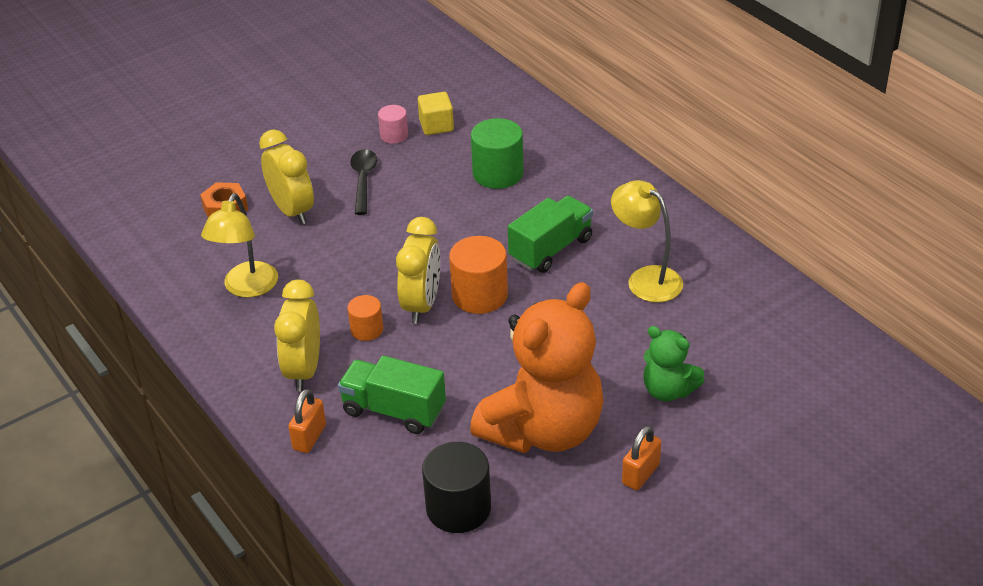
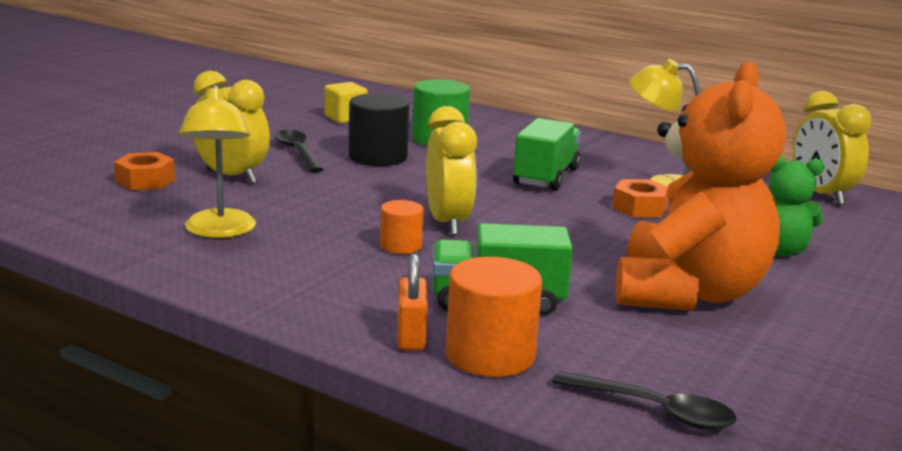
camera: 25 degrees left, 20 degrees down
(304, 370) = (351, 284): yellow clock -> yellow clock (821, 195)
(394, 135) = (305, 126): pink cylinder -> none
(417, 545) = (654, 410): none -> black spoon
(458, 508) = (667, 369): black cylinder -> black cylinder (378, 157)
(479, 295) = (505, 211): orange cylinder -> orange cylinder (490, 355)
(598, 309) = (640, 208): none -> orange nut
(640, 474) = (833, 311): orange padlock -> none

